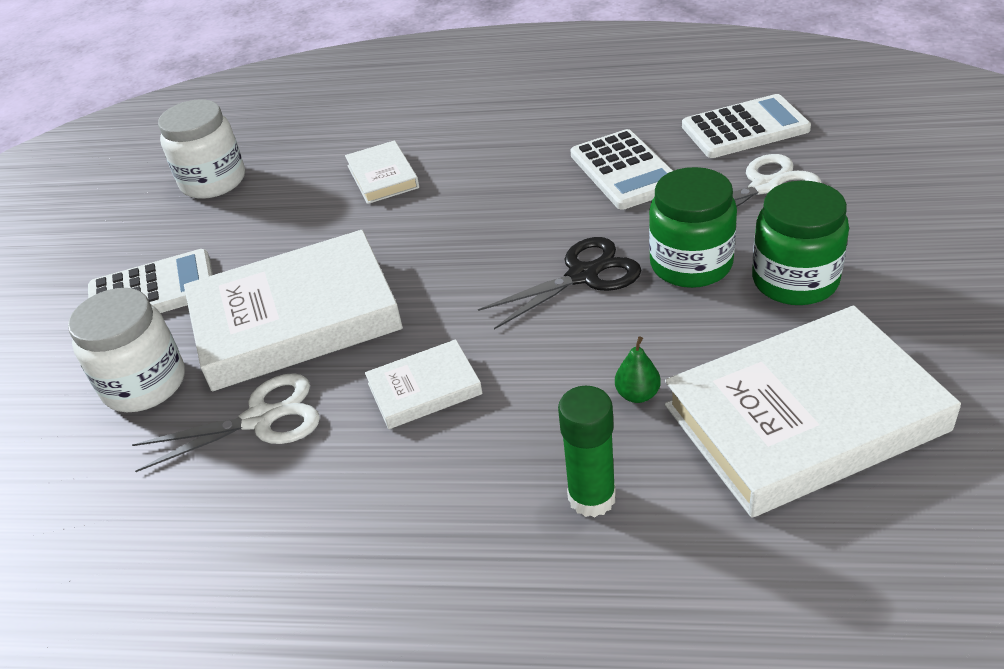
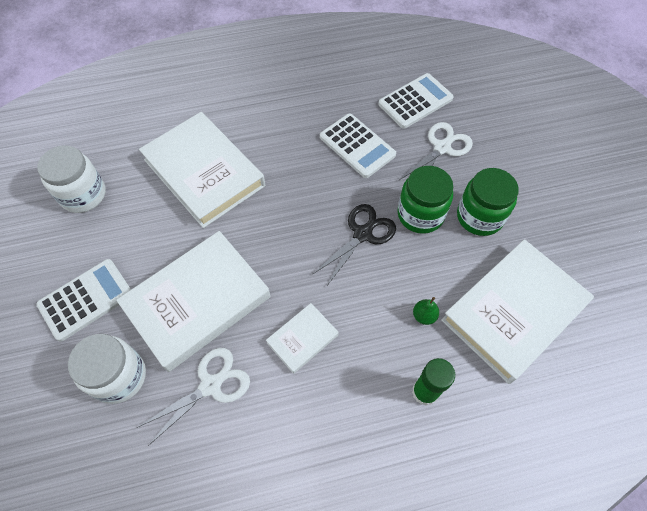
camera: 25 degrees left, 20 degrees up
(382, 176) = (204, 173): white book -> white book, size x2.11

